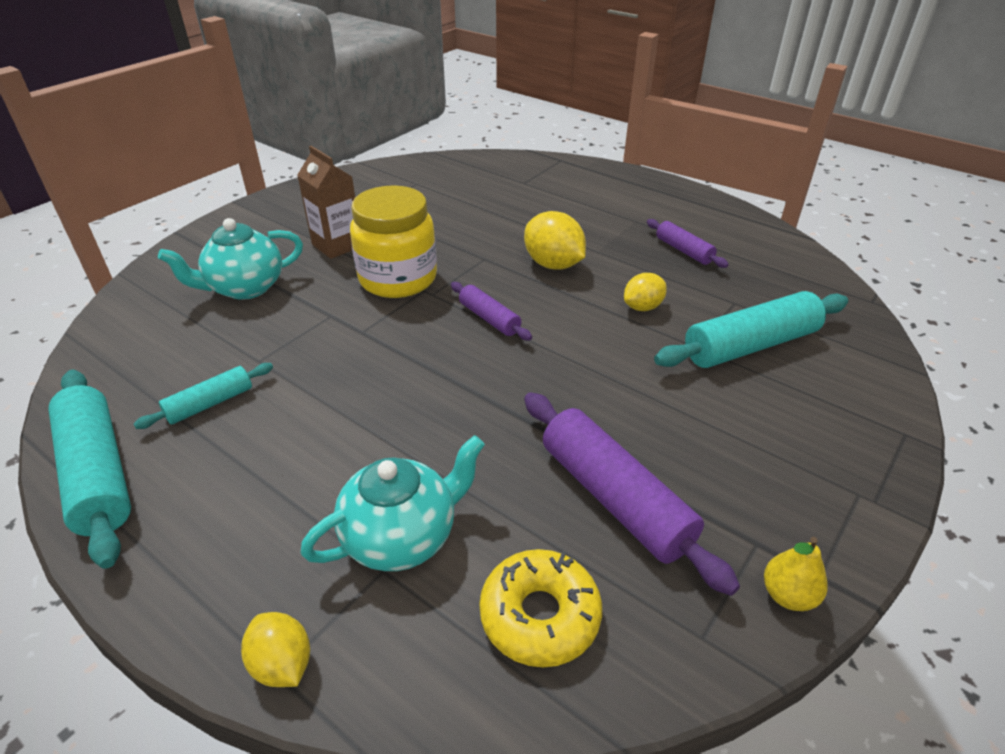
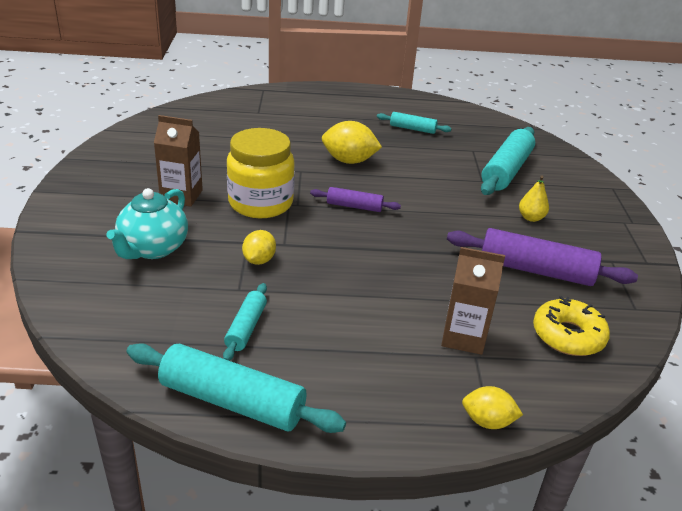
camera: 40 degrees left, 5 degrees down
(402, 536) = (463, 337): turquoise teapot -> brown carton
(642, 307) = (430, 169): yellow lemon -> yellow lemon (259, 260)
(684, 250) = (412, 129): purple rolling pin -> turquoise rolling pin
(788, 595) = (645, 276): yellow pear -> yellow pear (531, 218)

